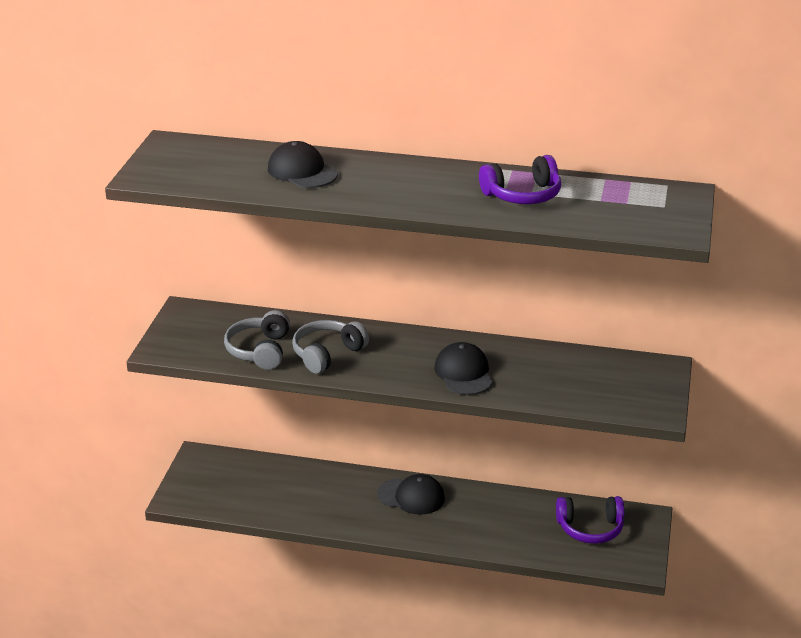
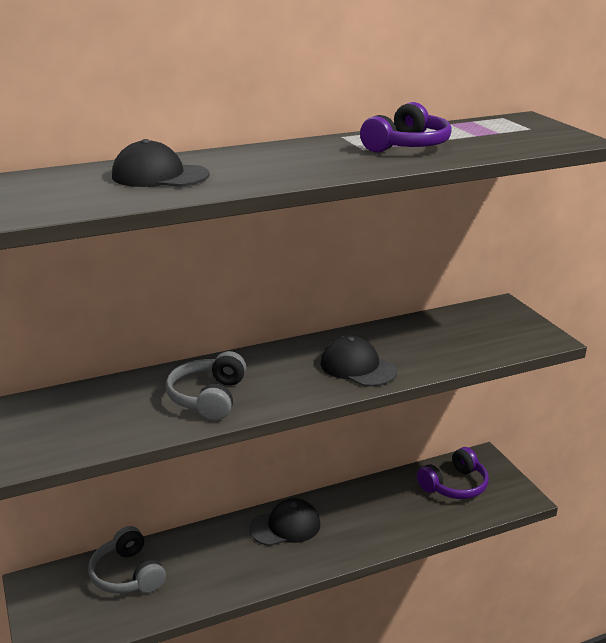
camera: 35 degrees left, 5 degrees down
(260, 351) = (132, 420): grey headphones -> grey headphones (127, 574)

